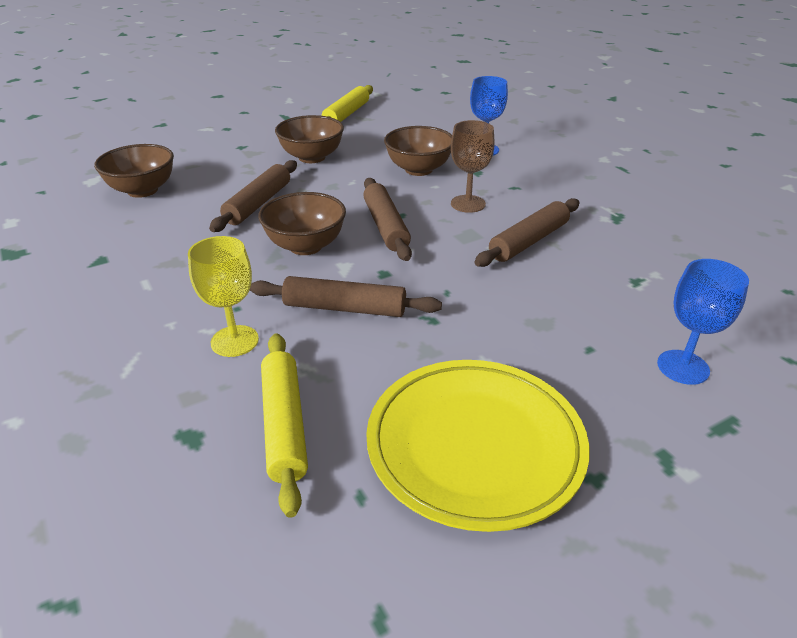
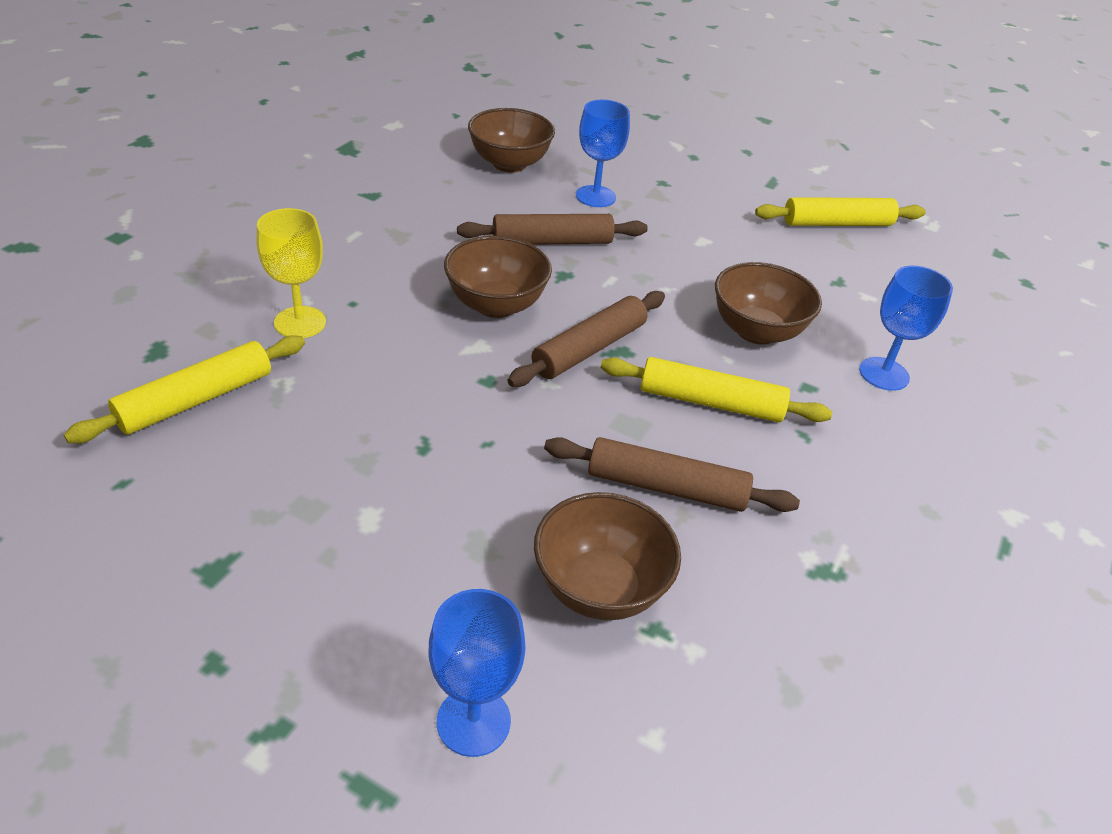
camera: 55 degrees right, 5 degrees up
(227, 172) = (595, 196): none -> blue goblet
(312, 157) = (693, 238): brown bowl -> brown bowl (599, 588)
(345, 308) = (400, 374): brown rolling pin -> none
(468, 204) = (710, 402): brown goblet -> yellow rolling pin
(475, 445) = (224, 545): yellow plate -> none

